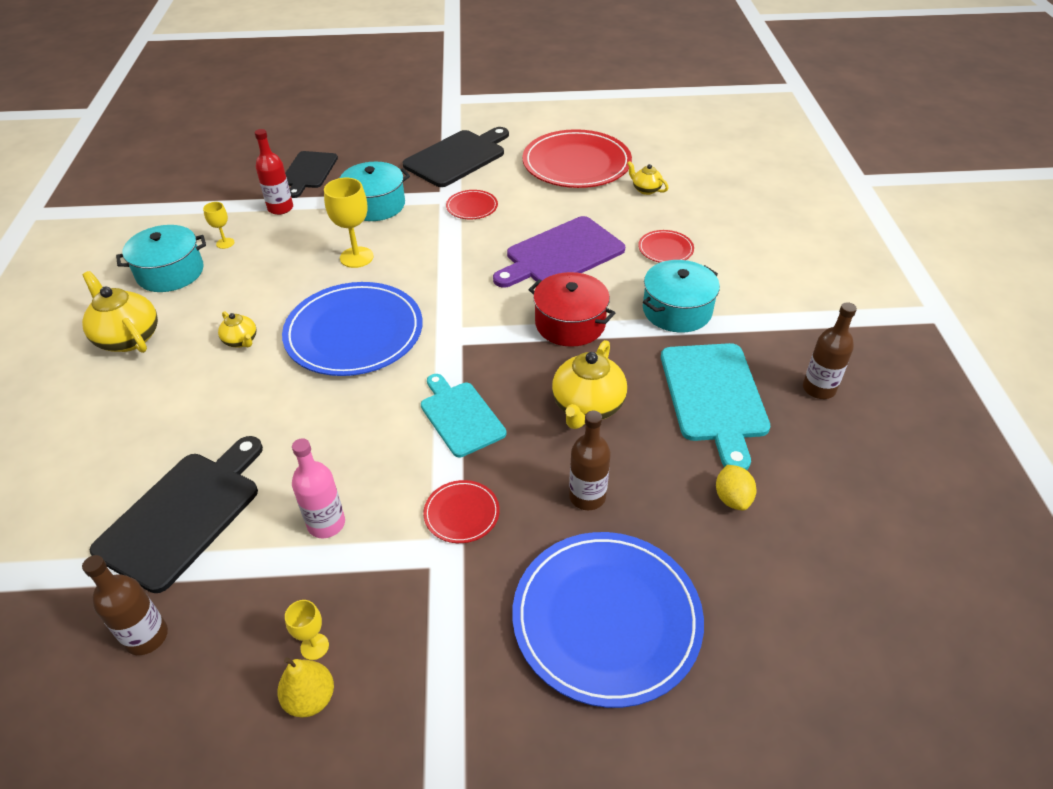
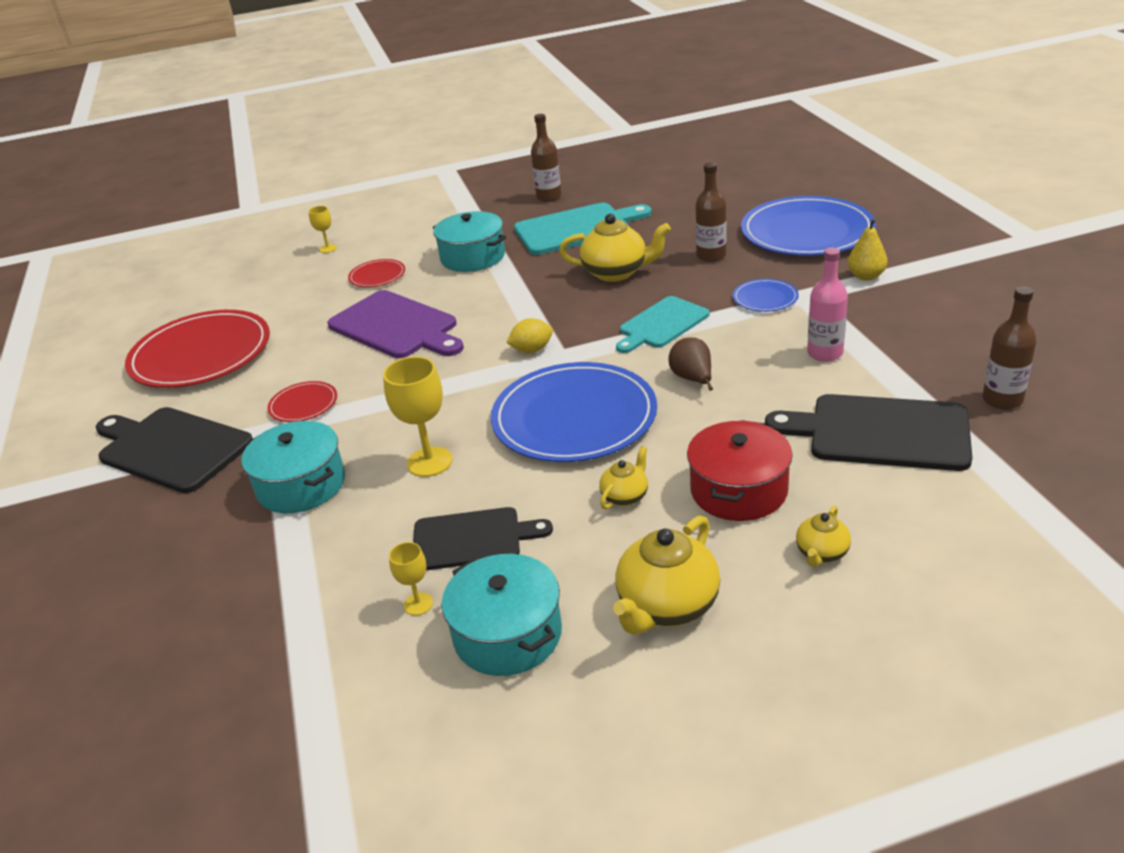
camera: 100 degrees left, 10 degrees down
(280, 208) = (313, 580): red bottle -> none
(308, 172) = (199, 589): black cutting board -> black cutting board (472, 539)
(310, 698) = (966, 312): yellow pear -> yellow pear (866, 276)
(314, 646) = (930, 323): yellow goblet -> yellow goblet (328, 248)
(354, 414) = (693, 379): none -> brown pear
(461, 513) = (765, 298): red plate -> blue plate
(570, 323) = (510, 300): red pot -> red pot (738, 490)
(646, 190) = (264, 302): yellow teapot -> yellow teapot (821, 553)
(732, 498) = (676, 210): yellow lemon -> yellow lemon (532, 350)

